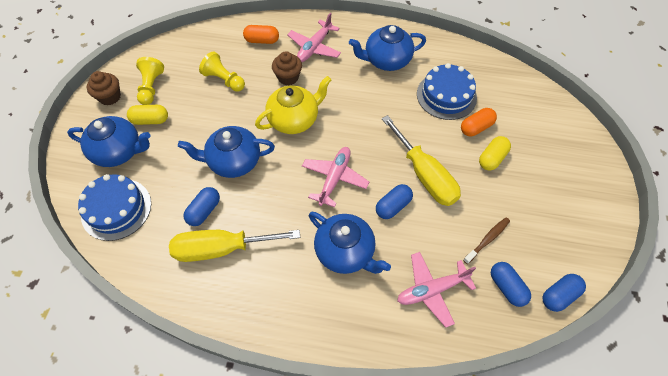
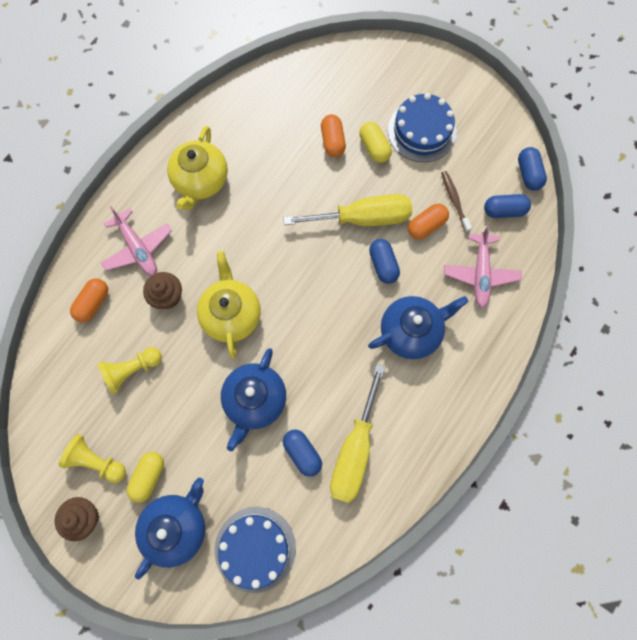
camera: 65 degrees left, 15 degrees up
(334, 178) = (326, 305): pink plane -> none
(386, 60) = (201, 180): blue teapot -> yellow teapot
(446, 95) = (280, 146): blue cake -> blue cake (422, 131)
(449, 226) = (426, 225): none -> orange capsule

